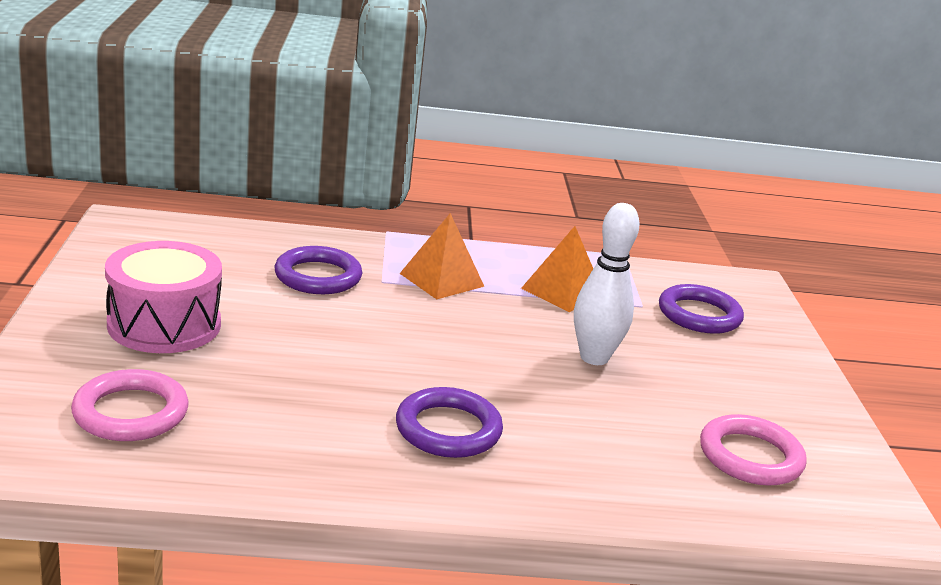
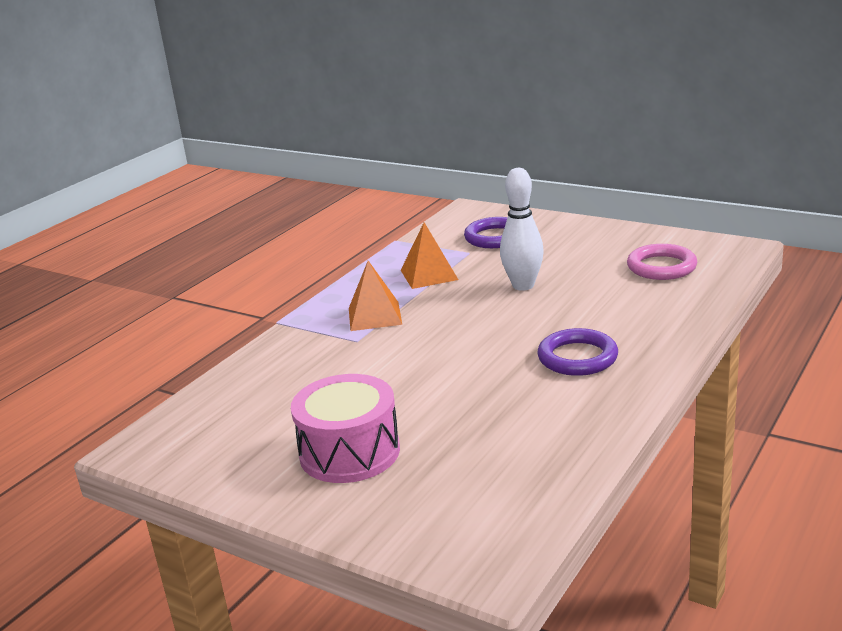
camera: 50 degrees left, 0 degrees up
(131, 412) = (477, 487): pink ring -> none
(318, 276) = (326, 367): purple ring -> none

